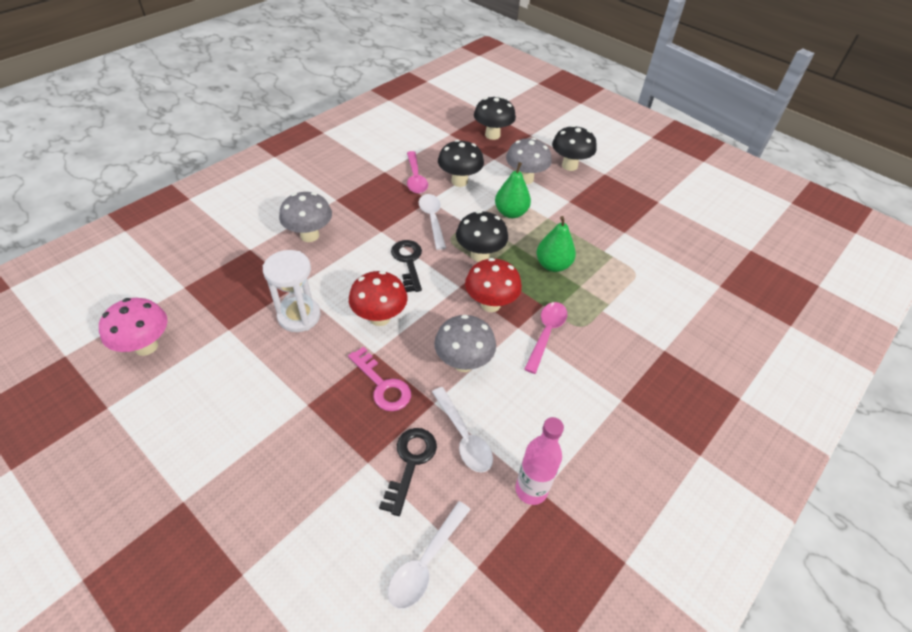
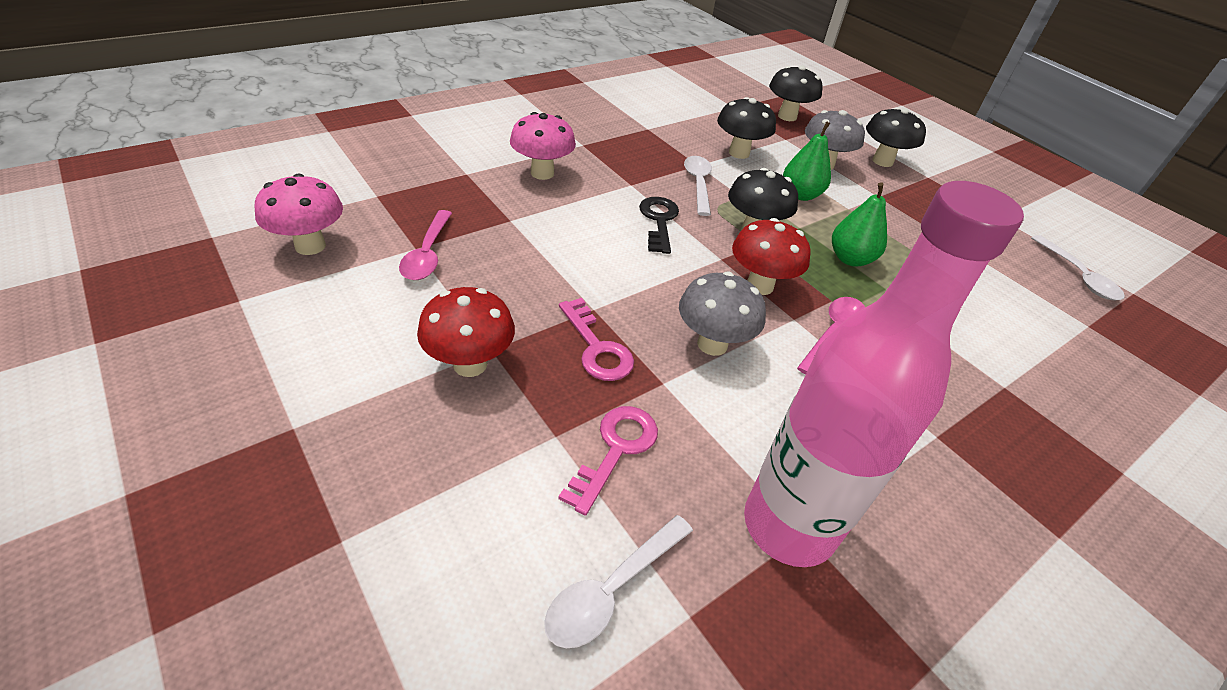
camera: 10 degrees right, 5 degrees down
(299, 316) = (507, 251): white hourglass -> none
(309, 235) = (542, 173): grey mushroom -> pink mushroom
(379, 318) = (610, 272): red mushroom -> red mushroom (470, 364)
(410, 462) = (616, 449): black key -> pink key
(415, 178) = (684, 141): pink spoon -> pink spoon (427, 254)
(463, 437) = (698, 433): white spoon -> white spoon (1078, 276)
(531, 490) = (788, 526): pink bottle -> pink bottle, size x1.88

